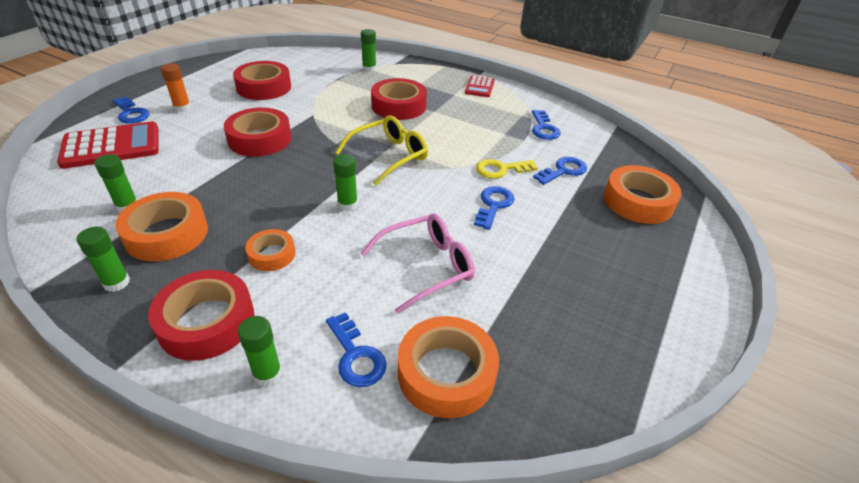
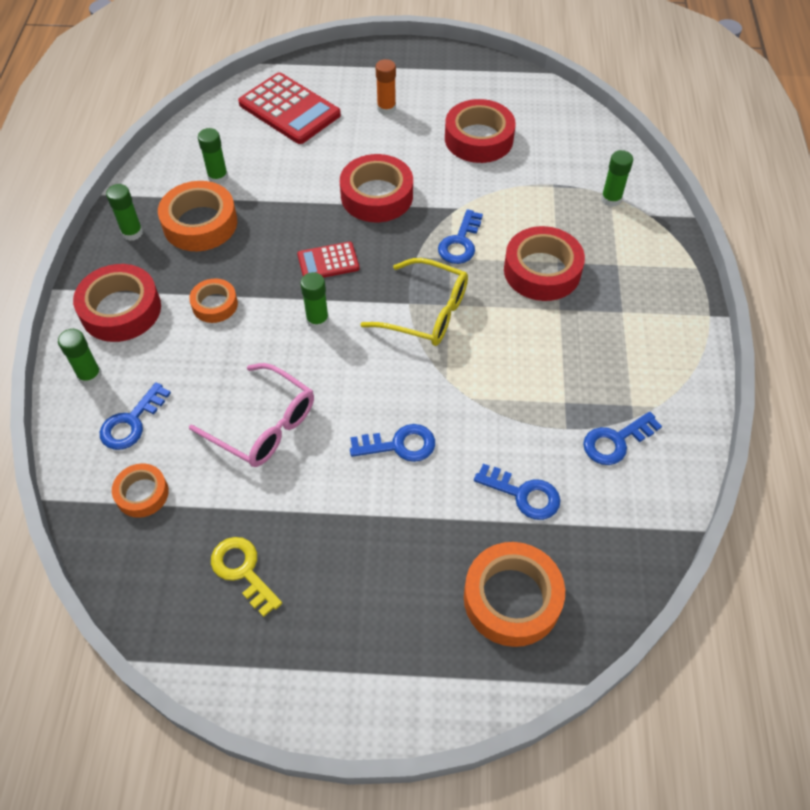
camera: 65 degrees right, 15 degrees up
(131, 113) = (348, 84): blue key -> blue key (460, 242)
(446, 373) = (142, 493): orange tape -> orange tape, size x0.57
(479, 87) = (670, 330): red calculator -> red calculator (328, 262)
(501, 169) = (477, 427): yellow key -> yellow key (243, 571)

